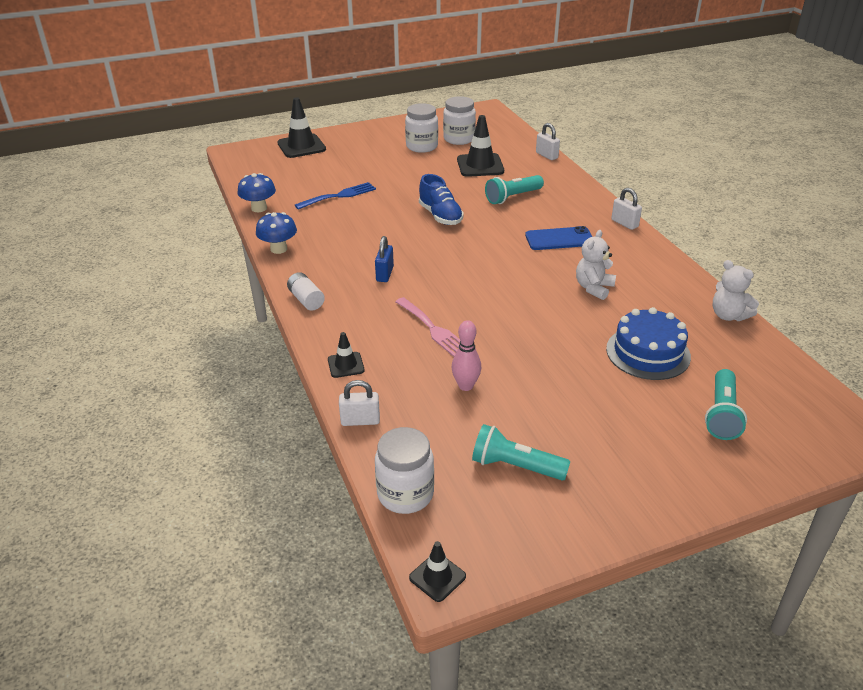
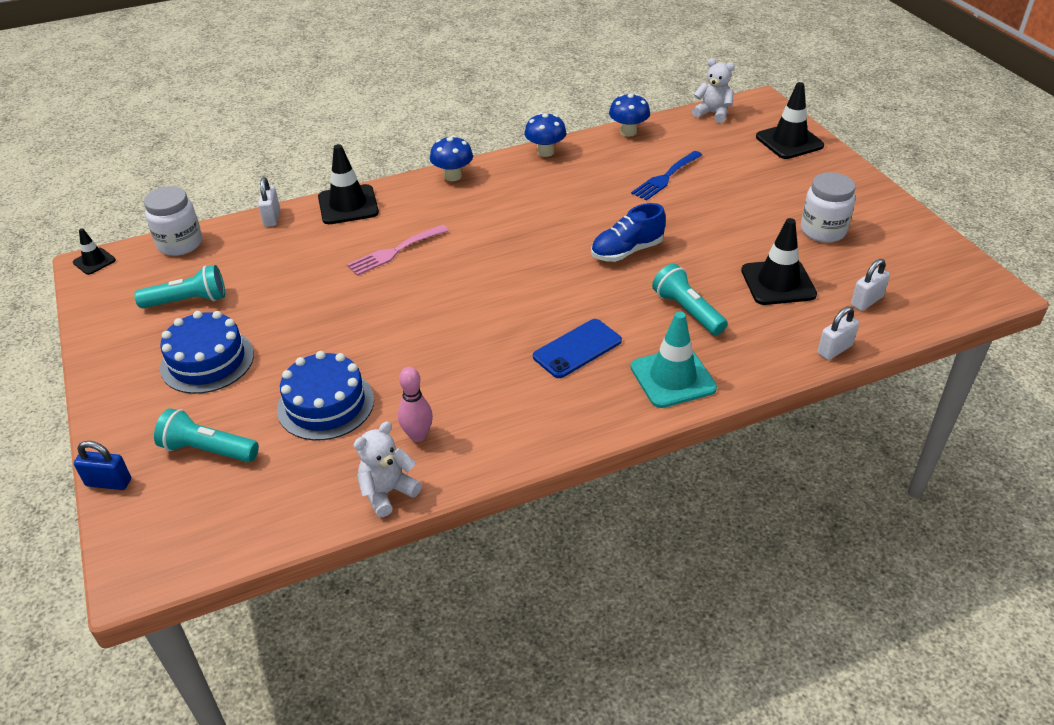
camera: 90 degrees right, 5 degrees up
(306, 300) = (453, 176): white battery -> blue mushroom
(339, 196) = (665, 177): blue fork -> blue fork turned 75 degrees clockwise
(346, 365) = (348, 205): black traffic cone -> black traffic cone, size x1.84
(384, 274) = (496, 218): blue padlock -> blue padlock (108, 482)
(459, 139) = (861, 263): white jar -> none
(466, 386) = (302, 273): pink bowling pin -> pink bowling pin (418, 435)
(515, 466) = (188, 301): turquoise flashlight -> turquoise flashlight turned 60 degrees clockwise
(559, 239) = (577, 349): blue phone -> blue phone turned 60 degrees clockwise
(583, 206) = (672, 378): none -> turquoise traffic cone
(593, 288) = (460, 371): white teddy bear -> white teddy bear (713, 113)
(608, 434) = (207, 361): none -> blue cake
(624, 223) = (626, 417): white padlock -> white padlock (866, 301)

